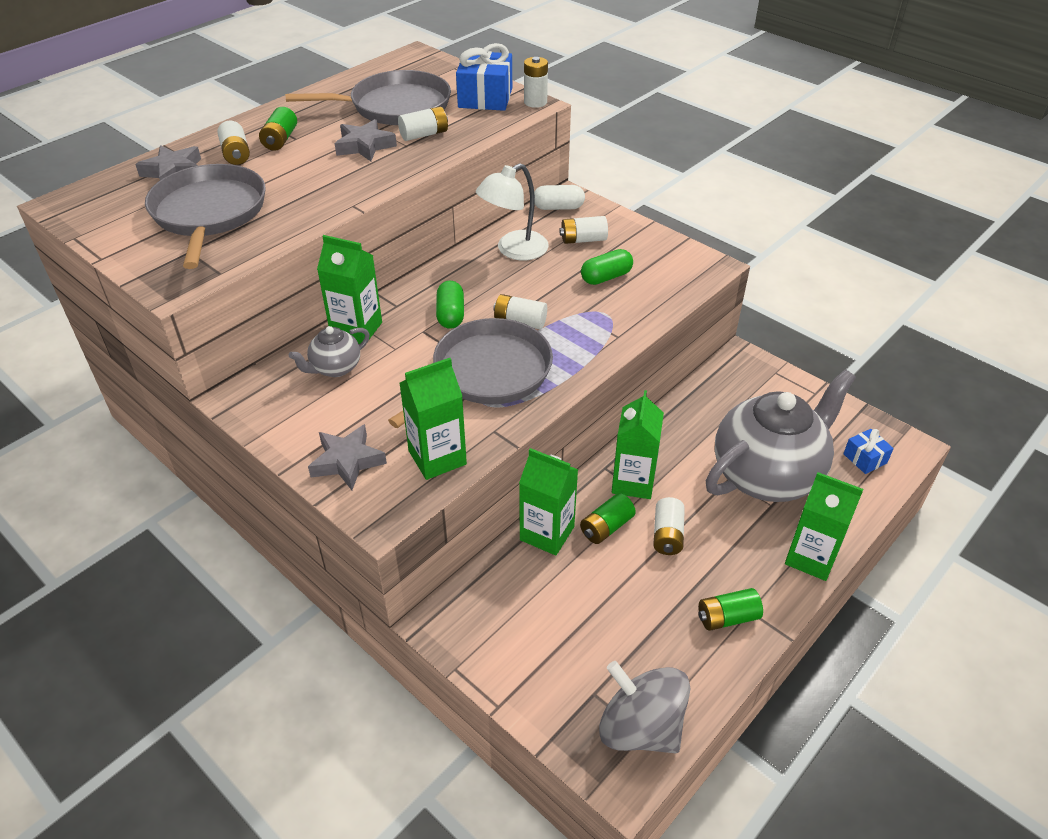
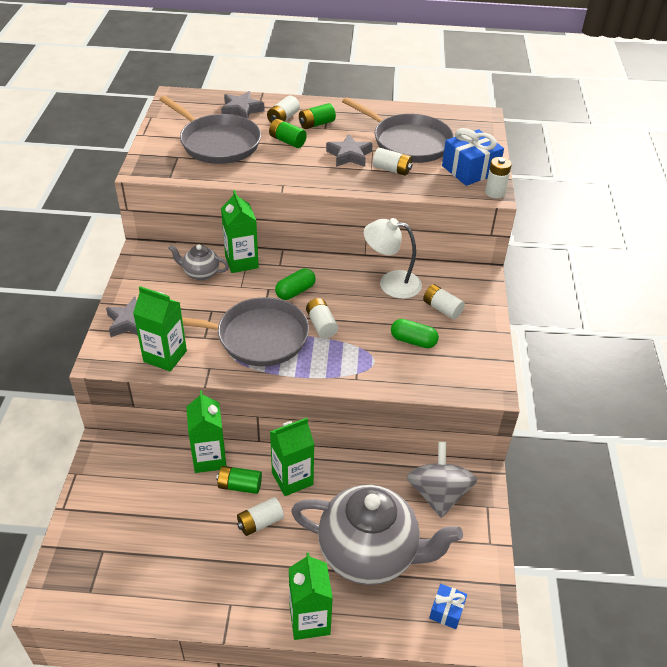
camera: 50 degrees right, 0 degrees up
(209, 213) = (217, 143): grey pan -> grey pan turned 90 degrees clockwise
(558, 207) = (464, 278): white capsule -> none
(640, 727) = (93, 588): grey spinning top -> grey spinning top (438, 494)
(727, 617) = (214, 593): green battery -> green battery (287, 141)

